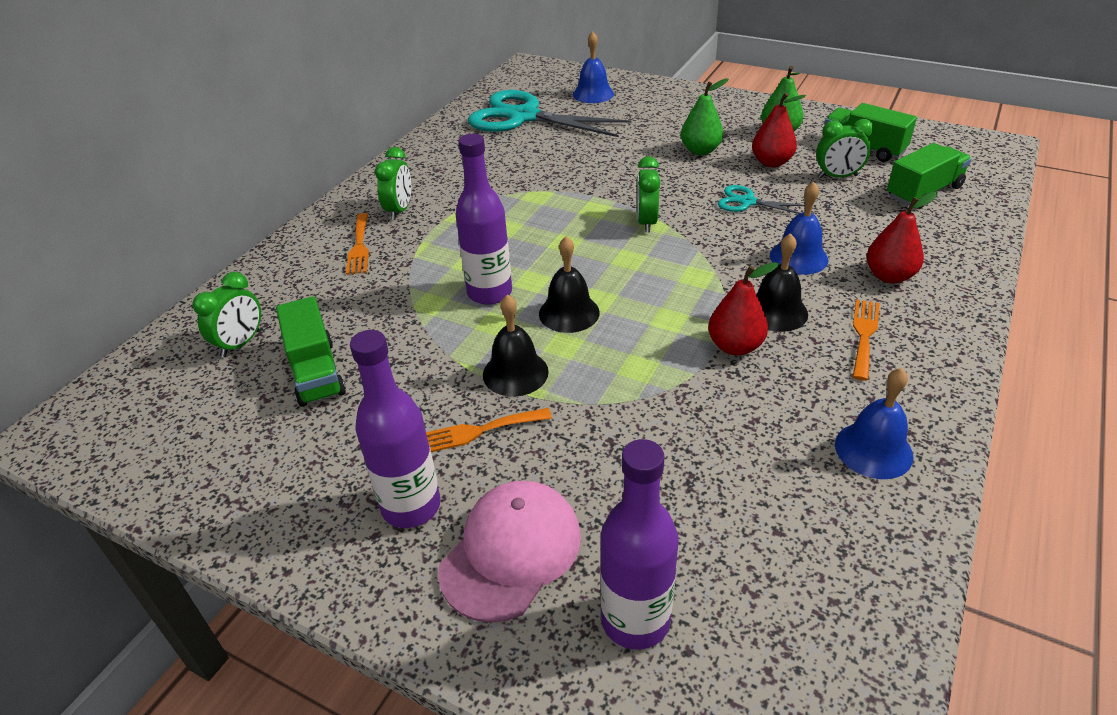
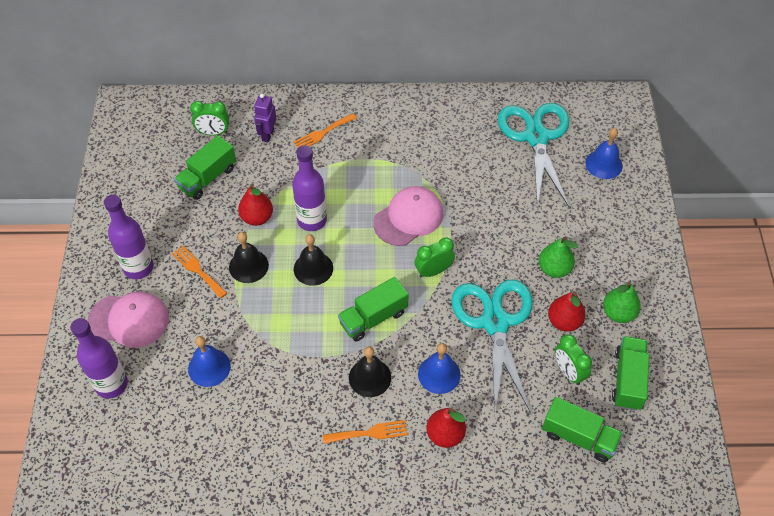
camera: 60 degrees right, 15 degrees up
(307, 293) = (267, 135): none -> purple robot
(399, 210) = (371, 131): green clock -> none
(555, 219) = (408, 218): none -> pink cap
(685, 284) = (373, 318): none -> green truck
(735, 346) = (323, 365): red pear -> red pear (257, 218)
(747, 202) = (495, 323): turquoise scissors -> turquoise scissors, size x2.16
(873, 450) = (265, 459): blue bell -> blue bell (209, 367)

